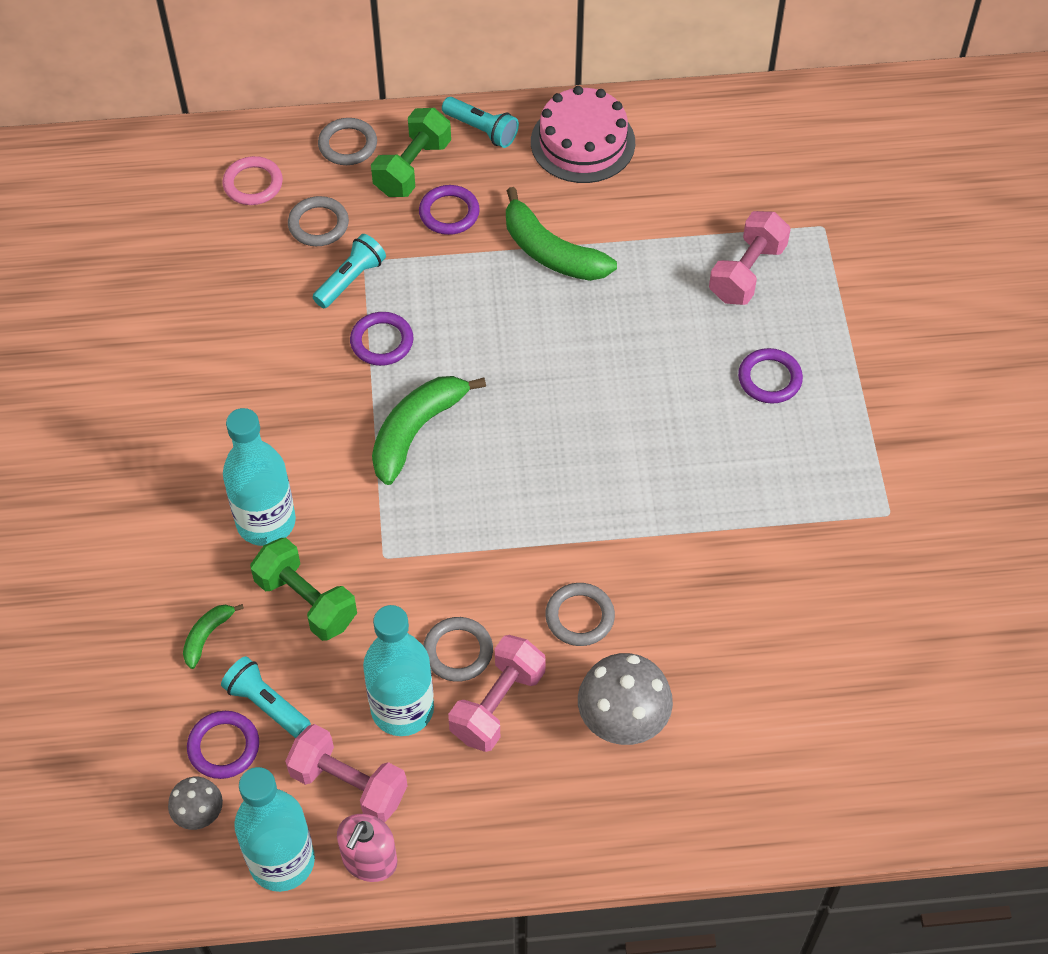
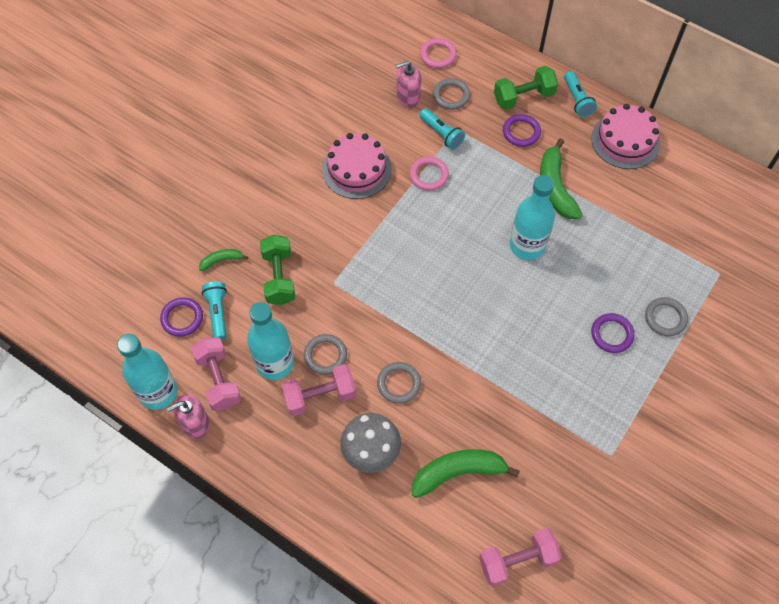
camera: 40 degrees right, 5 degrees up
(199, 814) = (144, 341): grey mushroom -> none
(263, 262) = (408, 97): none -> pink soap dispenser
(266, 522) = (295, 225): turquoise bottle -> turquoise bottle (527, 245)
(281, 396) = (357, 169): none -> pink cake
(348, 145) = (501, 64): grey ring -> grey ring (665, 318)
(350, 279) = (441, 134): turquoise flashlight -> turquoise flashlight turned 60 degrees clockwise
(382, 341) = (428, 175): purple ring -> pink ring
(416, 431) = (405, 231): green banana -> green banana (458, 472)
(747, 272) = (652, 269): pink dumbbell -> pink dumbbell (517, 560)

